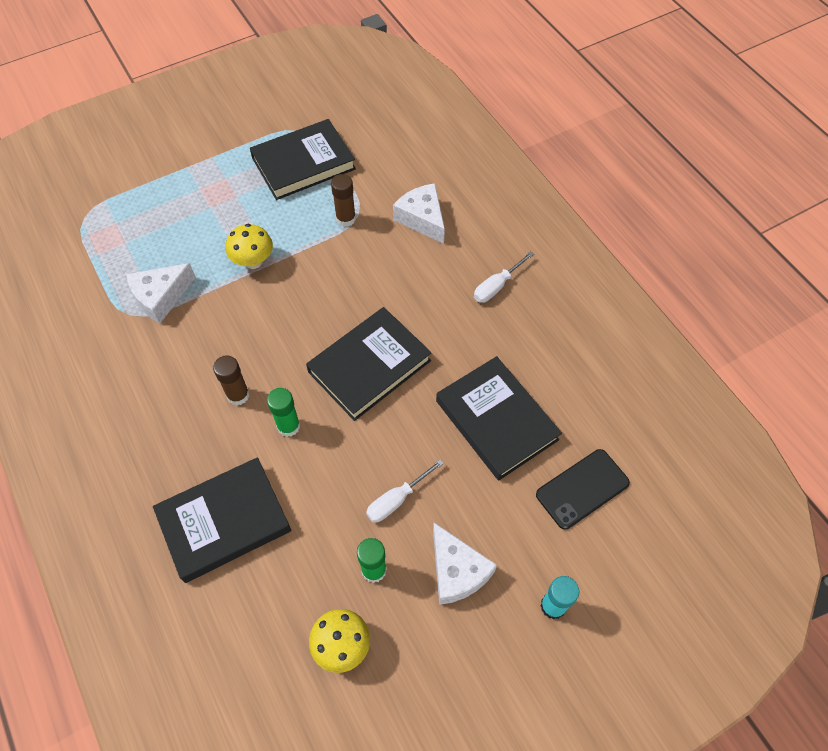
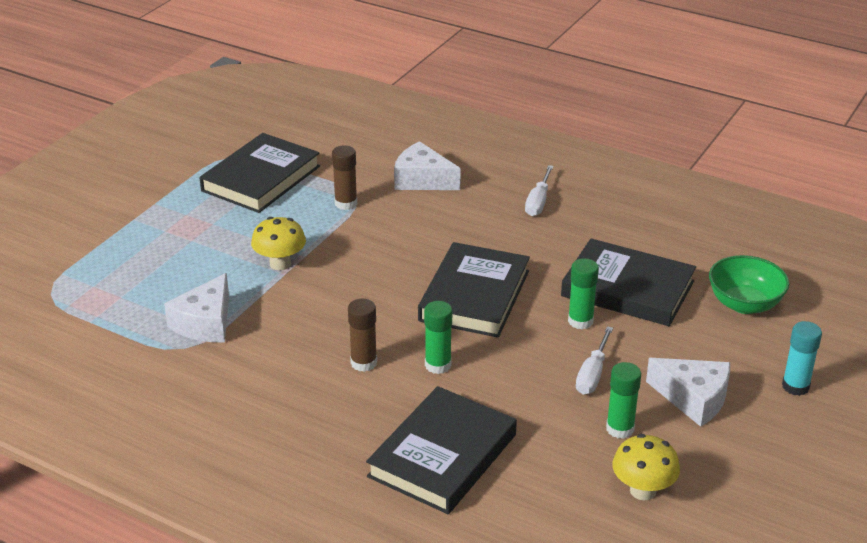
camera: 30 degrees left, 25 degrees down
(431, 437) = (580, 321): none -> green glue stick
(582, 489) = (744, 304): black phone -> green bowl

